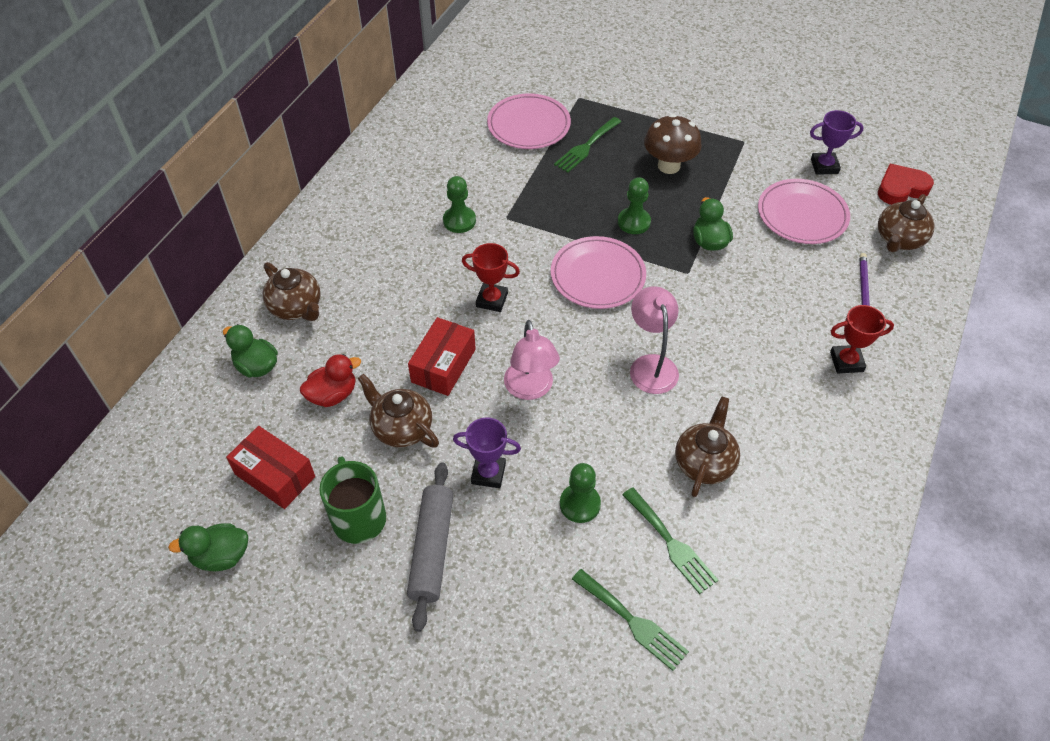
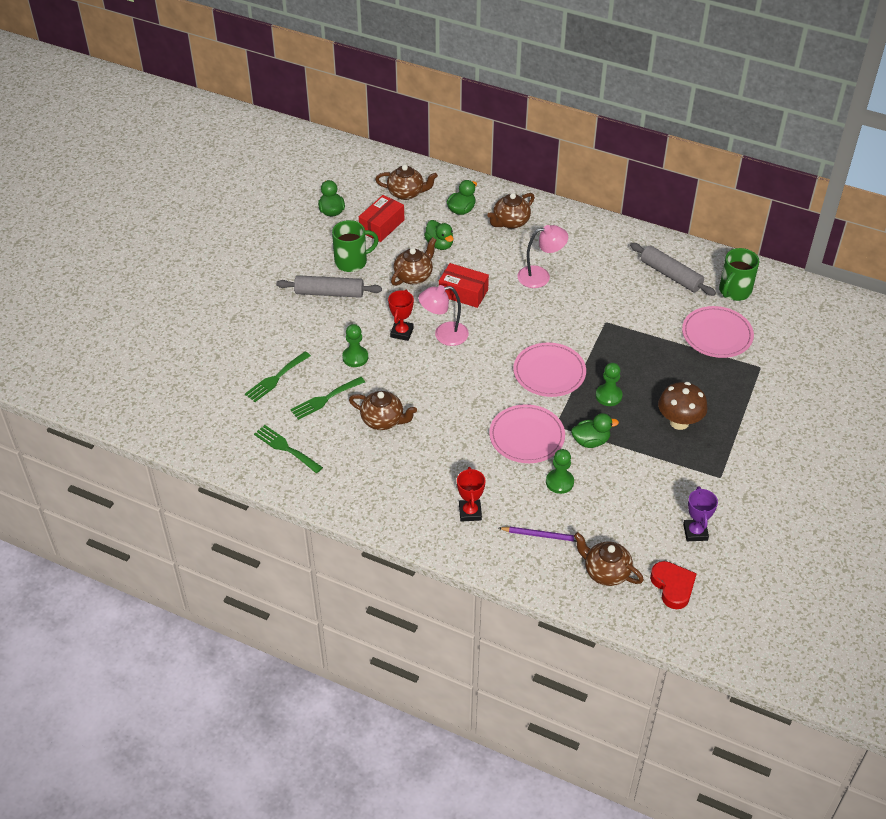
camera: 90 degrees right, 5 degrees down
(198, 441) = (406, 193): none -> brown teapot
(333, 394) = (439, 244): red duck -> green duck
(425, 154) = (671, 275): none -> grey rolling pin
(457, 105) = (734, 291): none -> green mug
(459, 221) = (599, 296): green pawn -> green pawn (559, 482)
(488, 473) = (379, 316): purple trophy -> none
(492, 300) = (522, 315): red trophy -> red trophy (402, 332)
(586, 147) = (695, 370): green fork -> green fork (285, 448)
(651, 365) = (465, 398): pink lamp -> pink lamp (540, 276)
(802, 215) = (629, 507): pink plate -> pink plate (526, 436)

